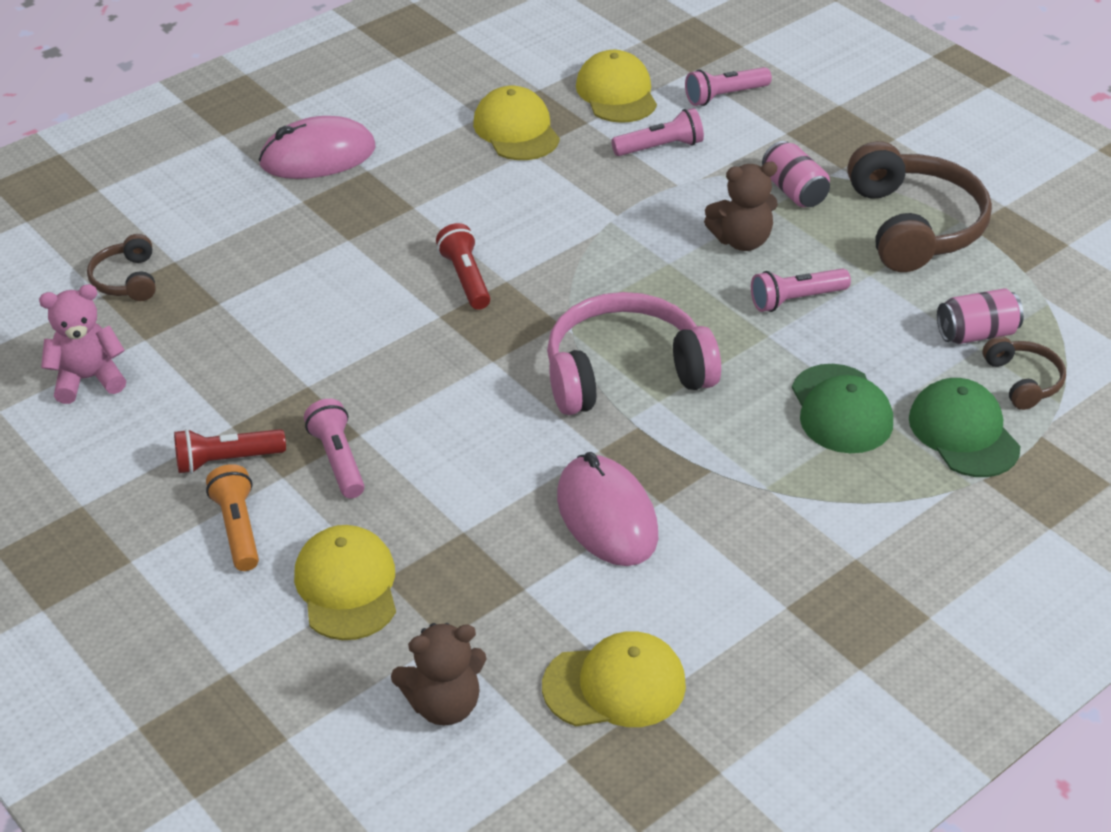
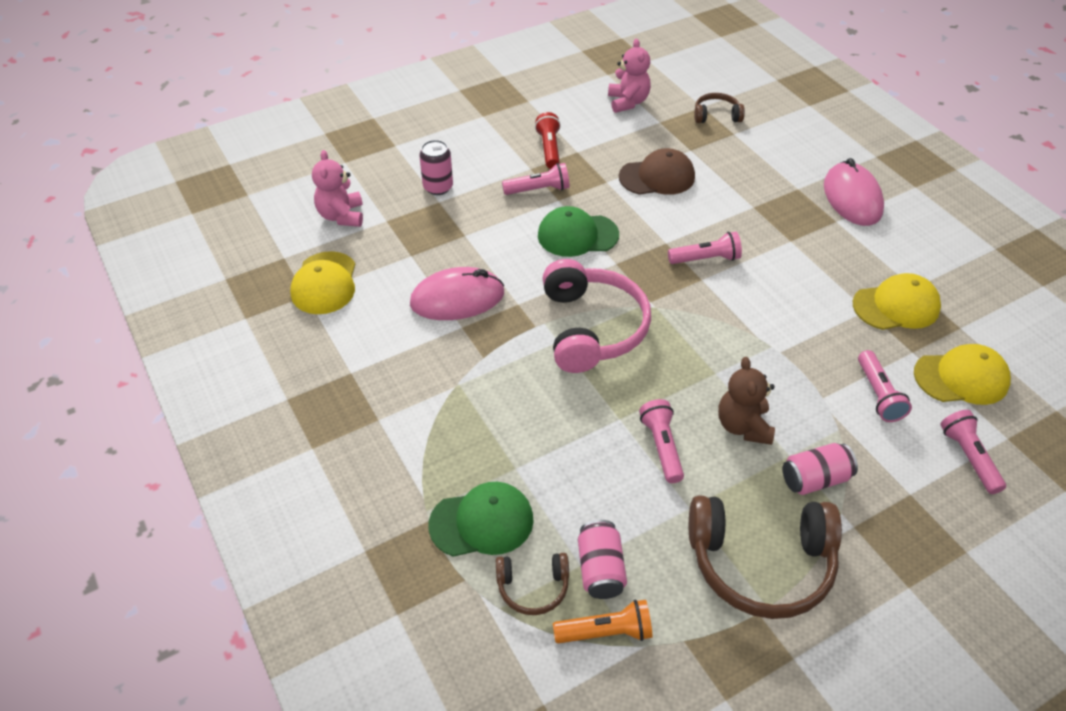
camera: 100 degrees right, 5 degrees up
(238, 528) = (494, 151): orange flashlight -> orange flashlight (606, 632)
(290, 333) = (657, 177): none -> brown cap
(347, 586) = (438, 187): yellow cap -> pink can
(444, 704) = (341, 216): brown teddy bear -> pink teddy bear
(466, 278) = (705, 259): red flashlight -> pink flashlight
(841, 409) = (526, 446): green cap -> green cap (577, 235)

